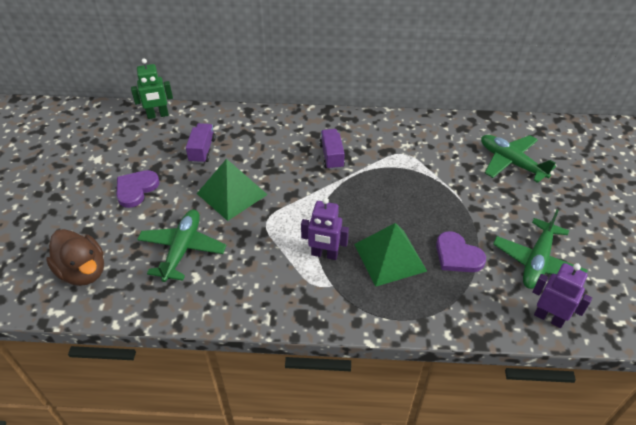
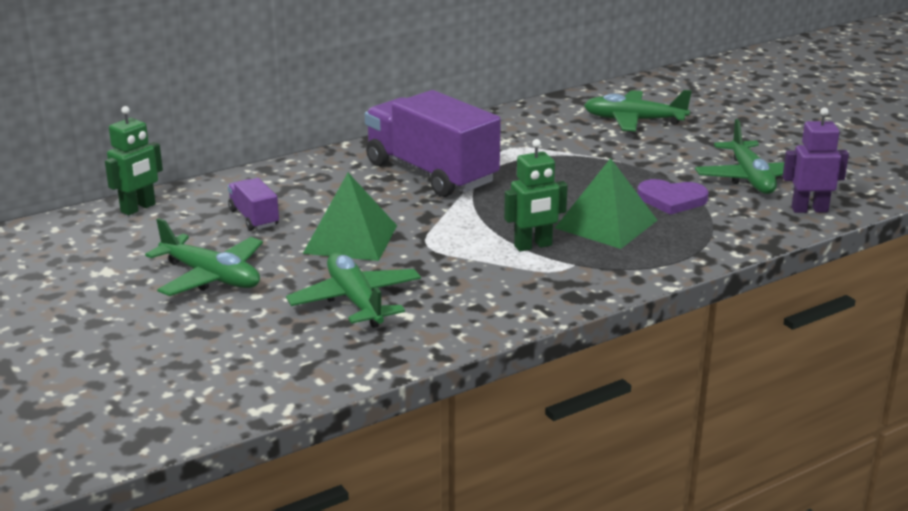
camera: 35 degrees left, 20 degrees down
(83, 271) = (247, 364): brown duck -> none
(136, 189) = (211, 277): purple heart -> green plane
(324, 254) = (533, 246): purple robot -> green robot
(331, 156) = (431, 173): purple truck -> purple truck, size x2.20

